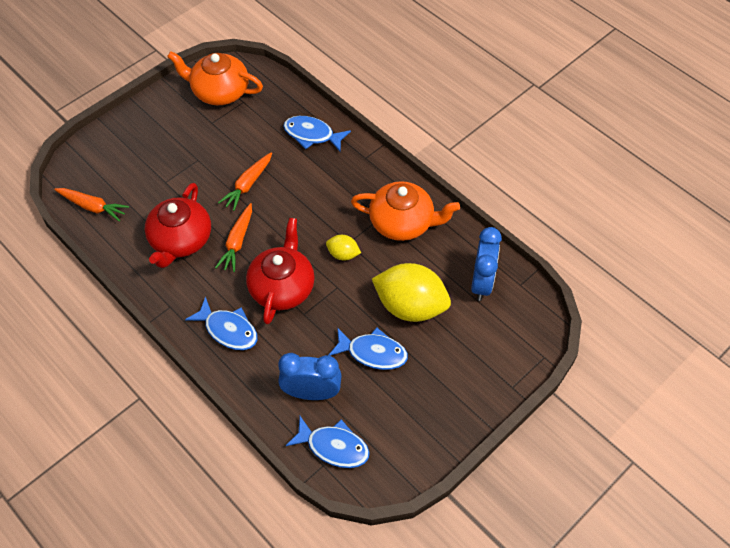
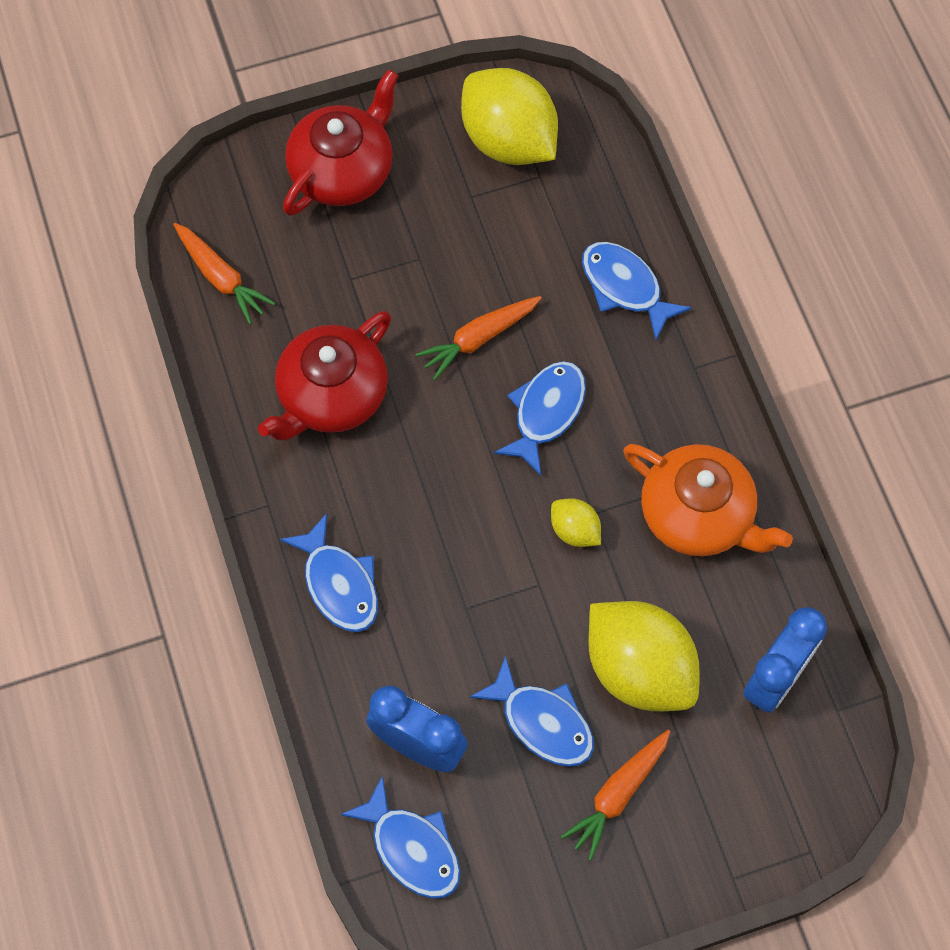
camera: 25 degrees right, 10 degrees up
(219, 91) = (509, 141): orange teapot -> yellow lemon
(237, 242) = (417, 436): orange carrot -> orange carrot (617, 795)
(282, 287) = (453, 547): red teapot -> red teapot (343, 170)
(300, 206) = (546, 412): none -> blue fish

